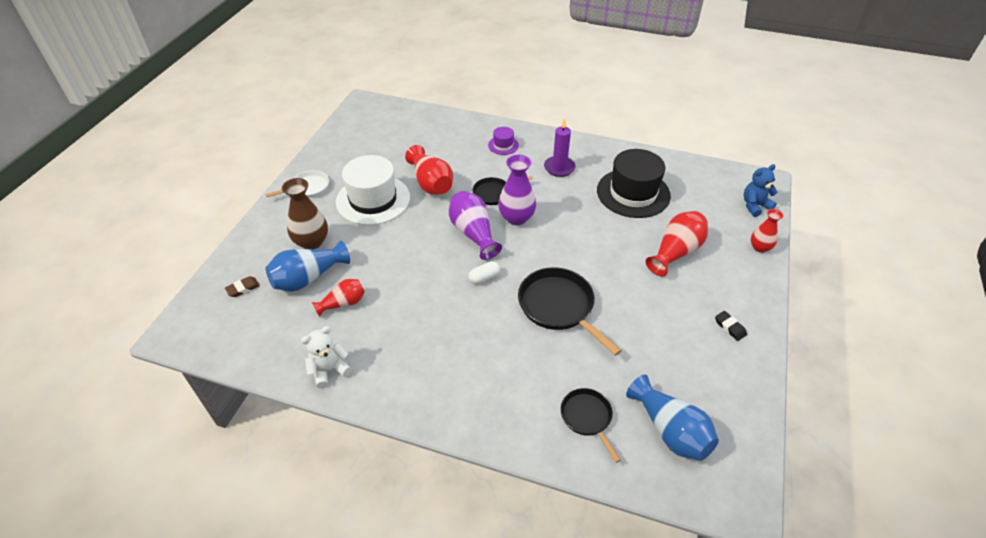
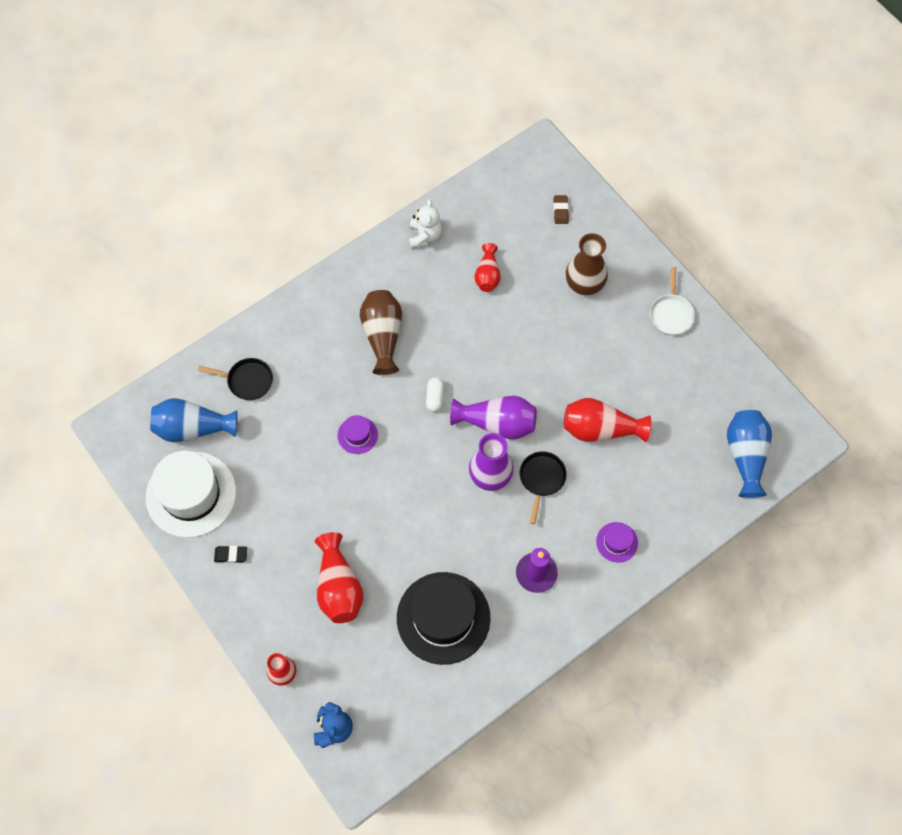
camera: 125 degrees right, 20 degrees up
(308, 278) = (538, 262): blue vase -> blue vase (745, 456)
(373, 199) = (611, 362): white hat -> white hat (191, 494)
(457, 342) = (382, 336): none -> brown vase
(559, 307) = (357, 435): black pan -> purple hat

